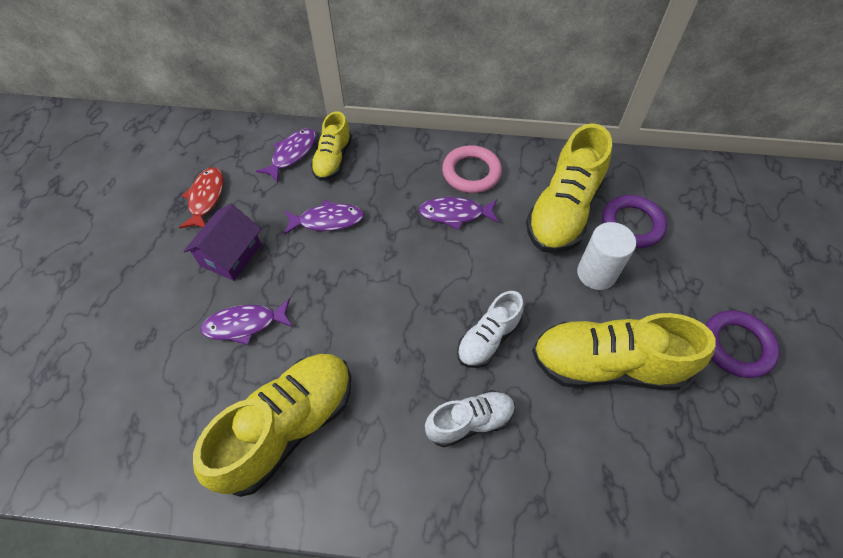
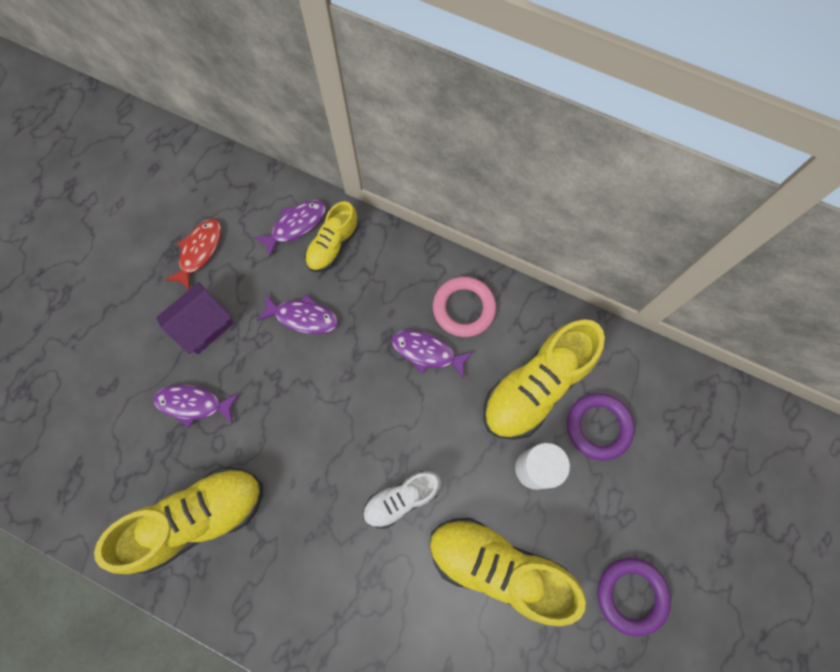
camera: 20 degrees right, 15 degrees up
(470, 422) = (351, 573): white shoe -> none

